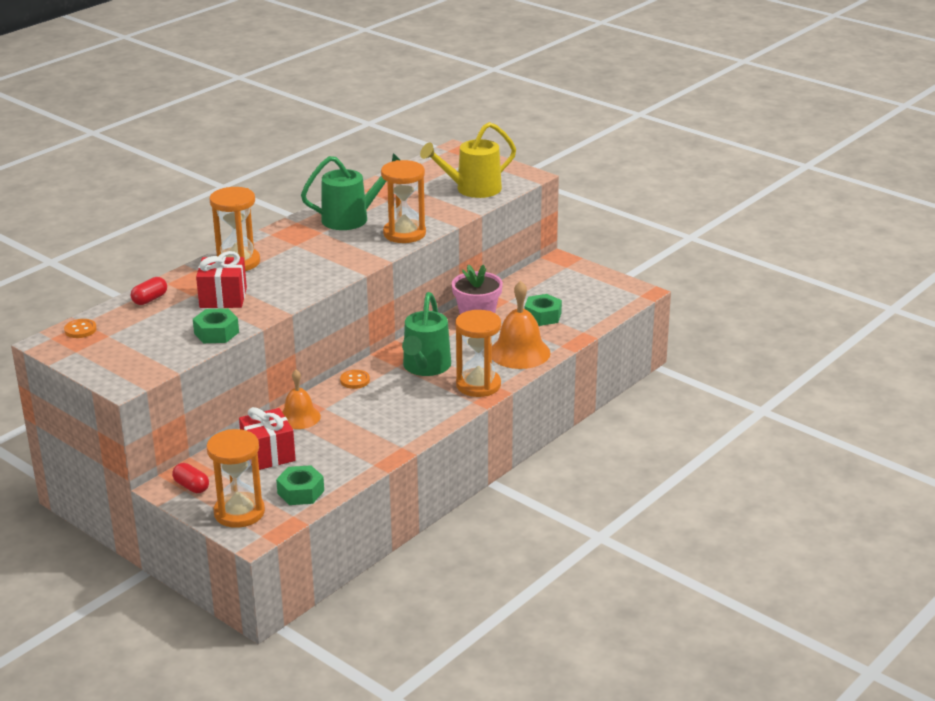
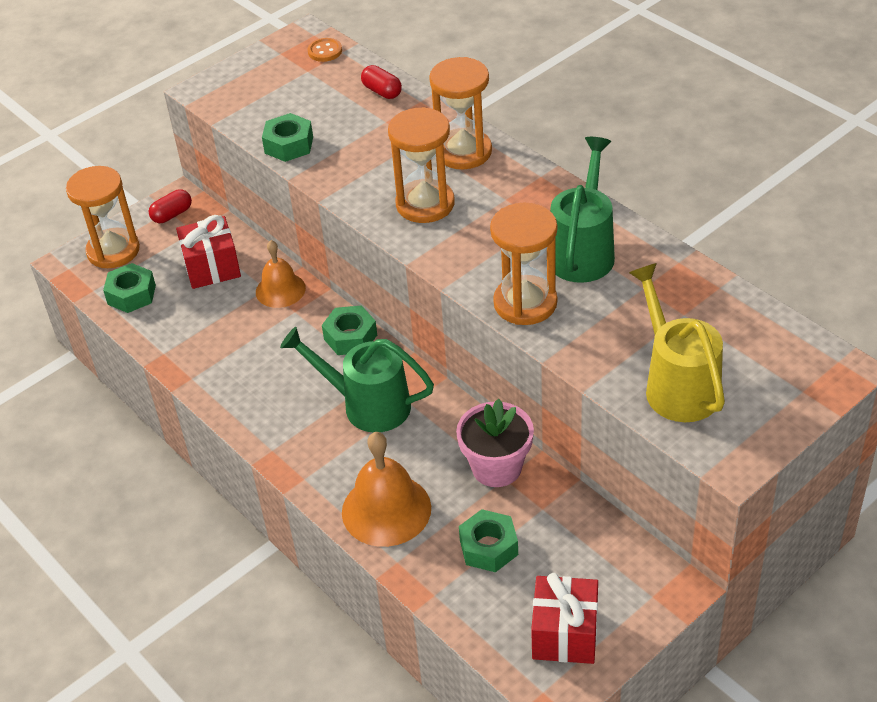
camera: 100 degrees right, 15 degrees up
(223, 298) = (372, 145): red gift -> red gift (565, 634)
(352, 218) = (582, 250): green watering can -> green watering can turned 150 degrees counterclockwise
(355, 380) = (350, 337): orange button -> green nut
(478, 385) = (310, 458): orange hourglass -> orange hourglass (425, 204)

